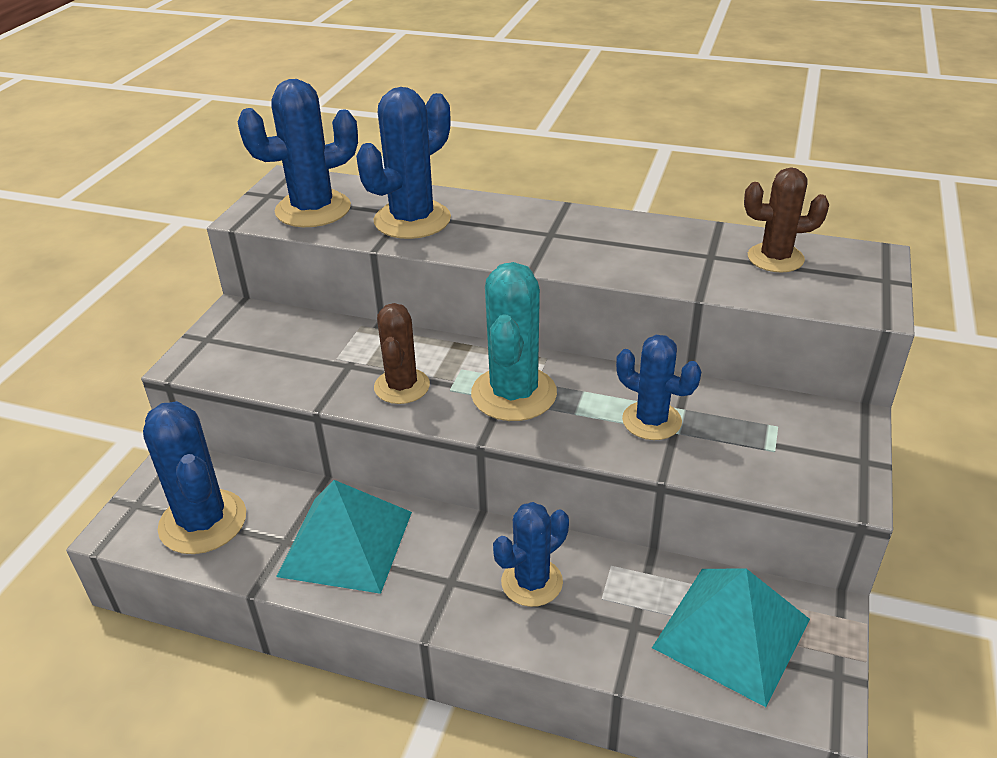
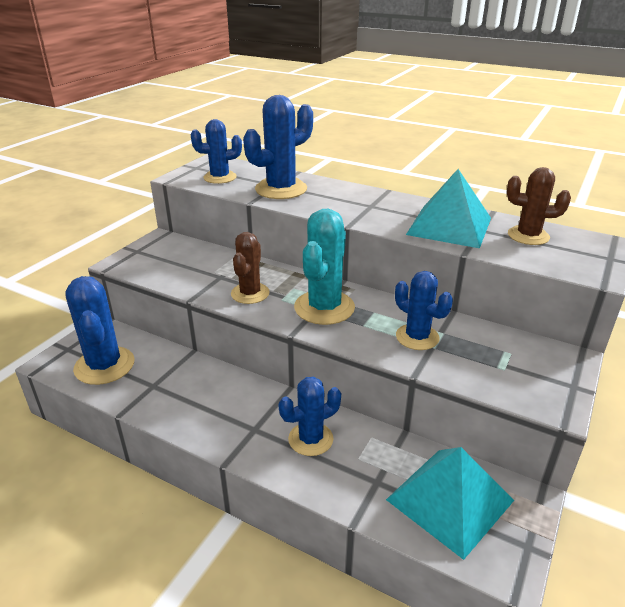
camera: 10 degrees right, 5 degrees down
(313, 209) = (220, 177): blue cactus -> blue cactus, size x0.66
(346, 543) = (191, 393): turquoise pyramid -> turquoise pyramid (449, 226)

